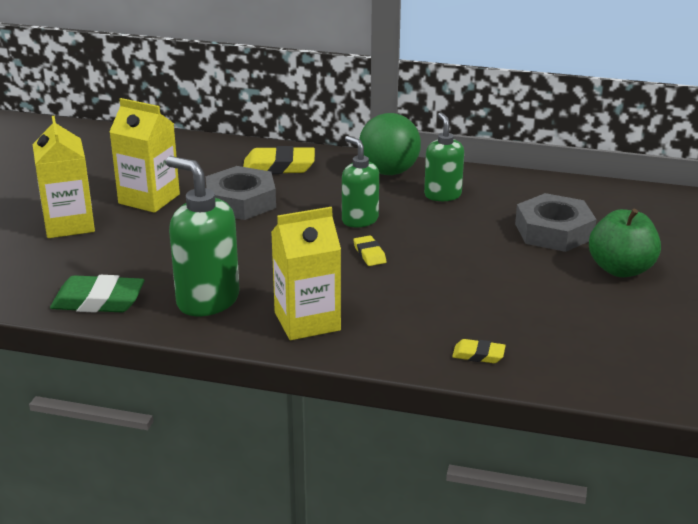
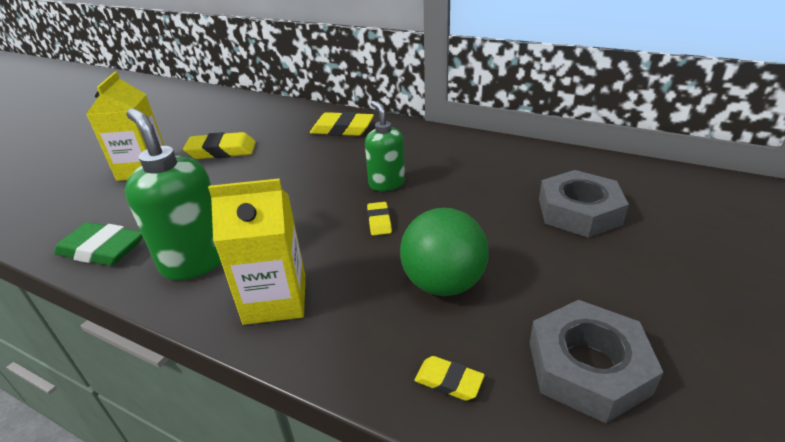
camera: 15 degrees right, 5 degrees up
(149, 199) = (222, 151): yellow carton -> yellow eraser
(241, 201) = (293, 158): grey nut -> grey nut (588, 367)
(389, 172) = (433, 139): green ball -> green ball (443, 283)
(442, 195) = (474, 164): green soap dispenser -> none
(621, 269) = (653, 268): green apple -> none

